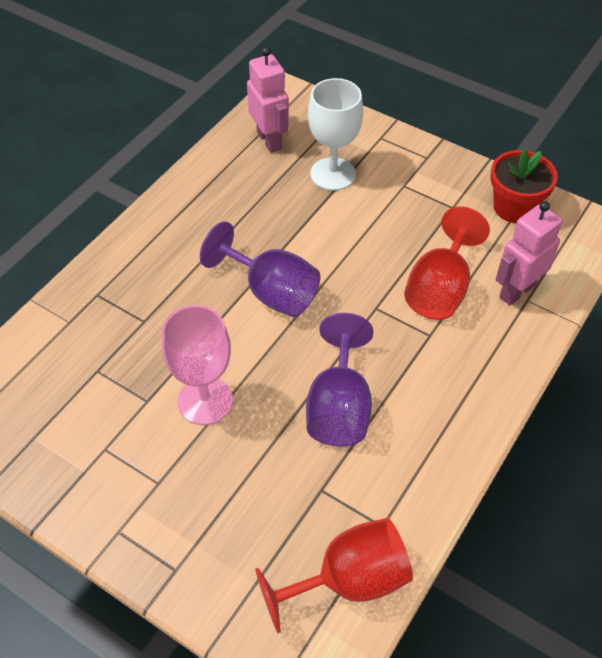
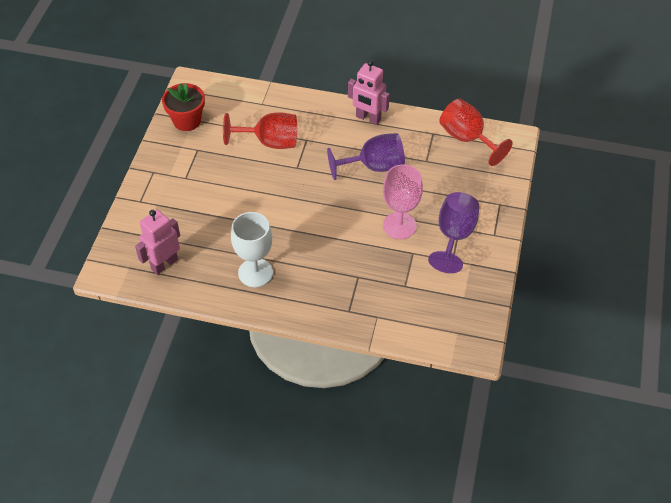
camera: 110 degrees left, 0 degrees up
(271, 292) = (306, 220): purple goblet -> purple goblet (454, 236)
(333, 174) = (188, 218): white goblet -> white goblet (255, 273)
(516, 291) = (257, 109): pink robot -> pink robot (368, 118)

